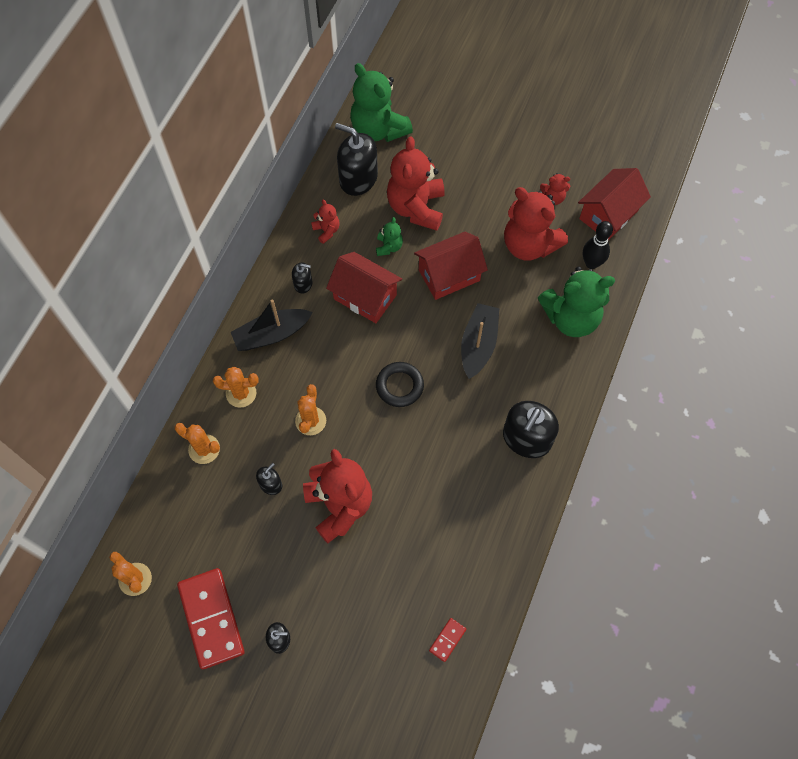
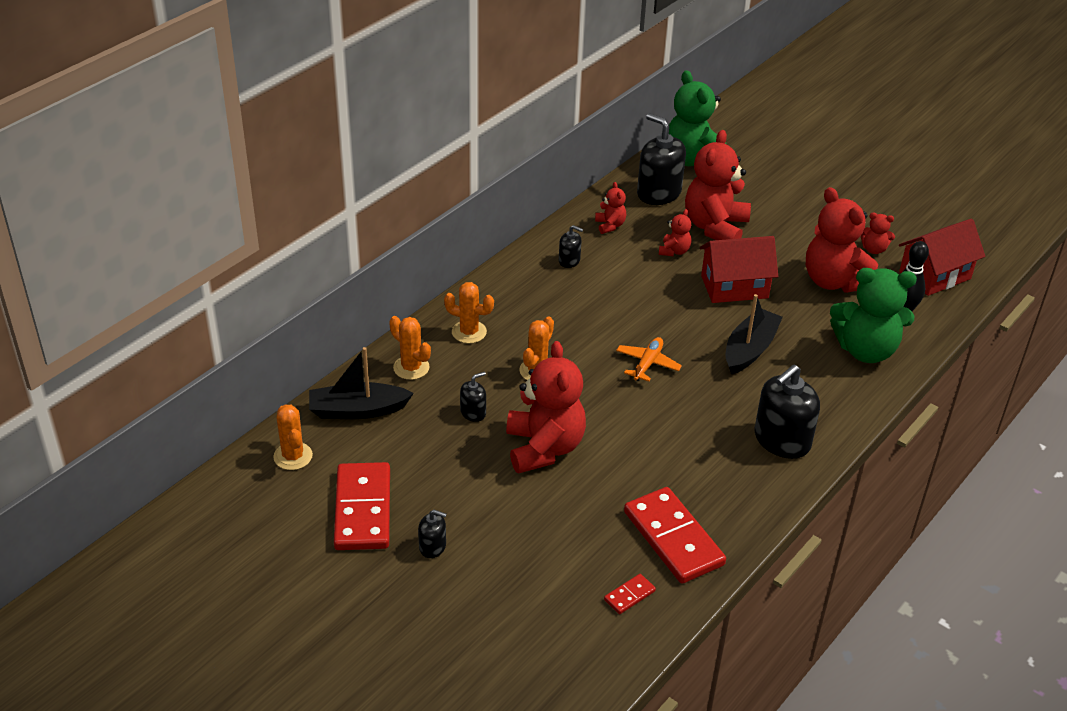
camera: 15 degrees right, 25 degrees down
(272, 334) = (520, 293): black boat -> black boat (357, 410)
(365, 297) = (633, 285): red house -> none
(389, 247) = (674, 251): green teddy bear -> red teddy bear
(399, 386) = (647, 364): black ring -> orange plane
(466, 570) = (673, 538): none -> red domino

